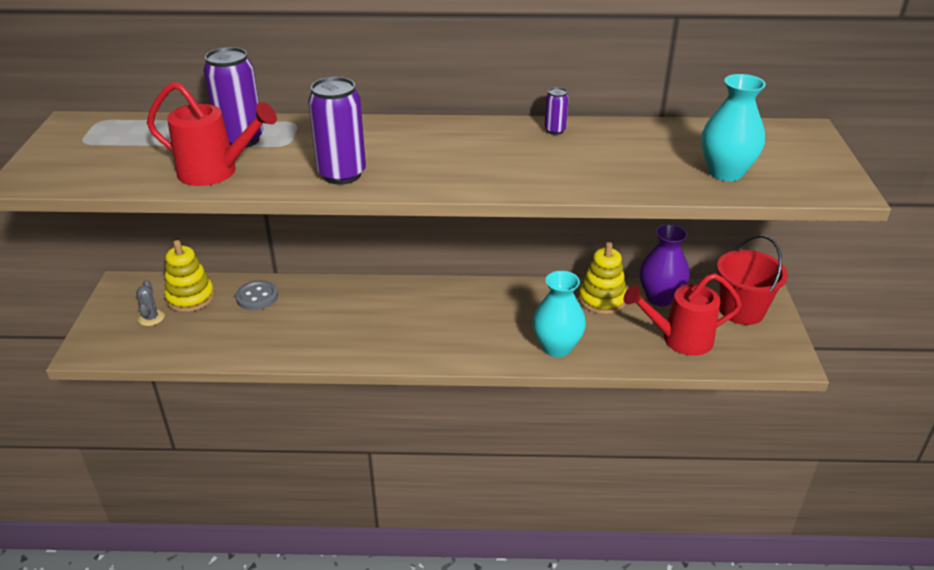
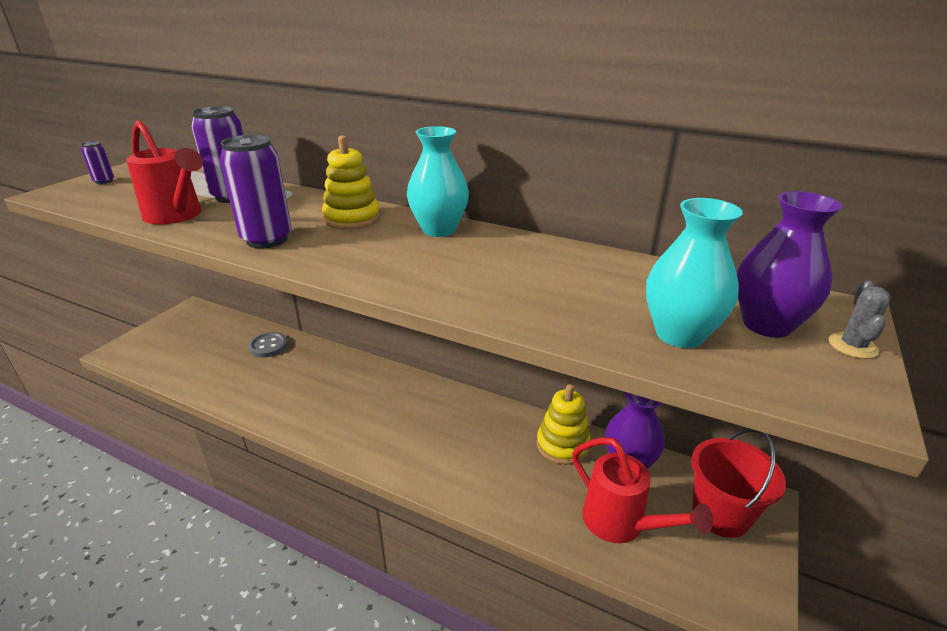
camera: 25 degrees right, 5 degrees down
(151, 318) = (182, 340): grey cactus -> grey cactus (852, 346)
(190, 297) = (223, 332): yellow stacking toy -> yellow stacking toy (352, 218)
(555, 130) = (515, 244): purple can -> purple can (104, 181)
(556, 347) = (477, 483): turquoise vase -> turquoise vase (439, 230)
(680, 339) = (621, 524): red watering can -> red watering can turned 150 degrees counterclockwise
(771, 152) = (766, 325): none -> purple vase

